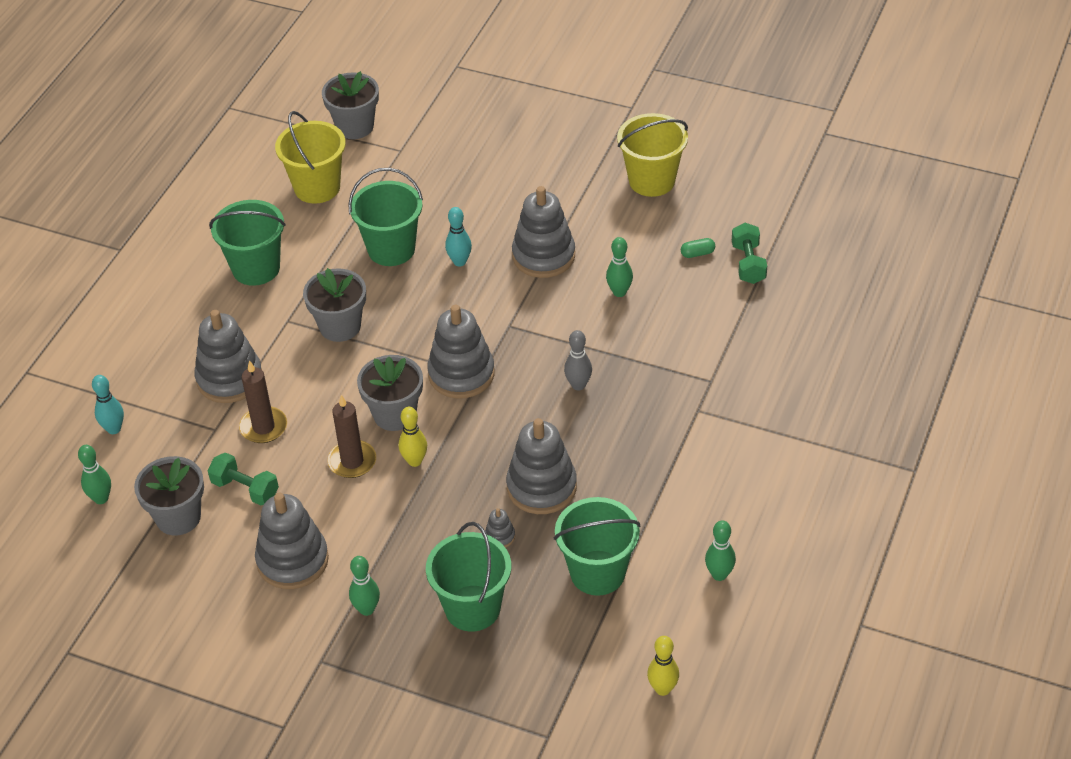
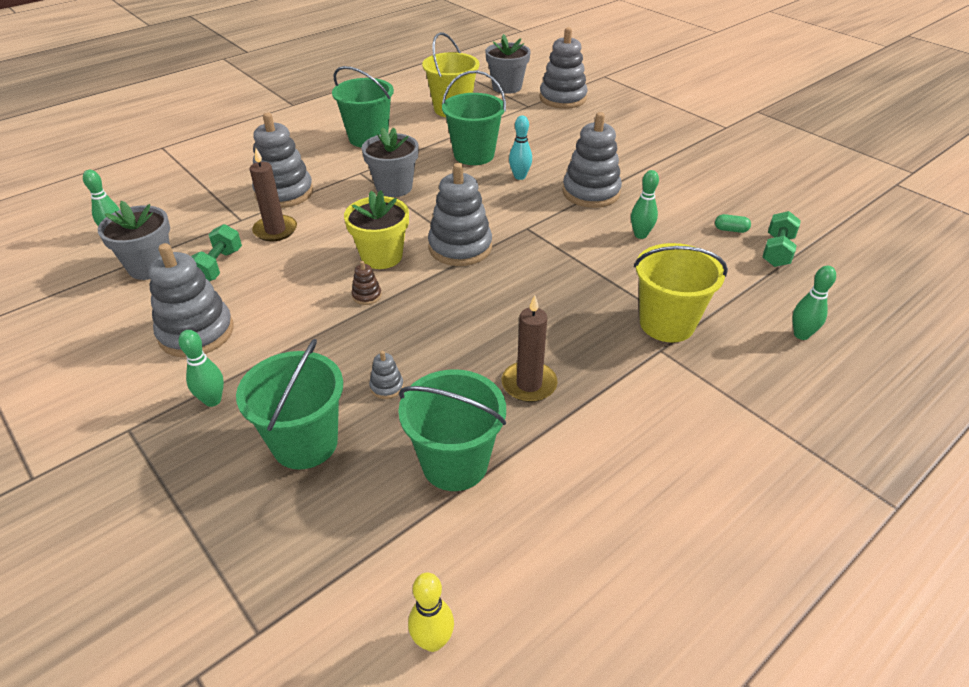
camera: 25 degrees right, 5 degrees down
(114, 429) = (175, 196): turquoise bowling pin -> none
(245, 489) = (218, 266): green dumbbell -> green dumbbell turned 45 degrees clockwise
(352, 461) = (317, 277): brown candle -> brown candle (529, 384)
(394, 414) = (381, 256): grey flower pot -> yellow flower pot
(414, 461) = (367, 295): yellow bowling pin -> brown stacking toy
(541, 487) = (460, 359): grey stacking toy -> grey stacking toy (562, 98)
(578, 385) = (556, 289): grey bowling pin -> none
(652, 180) = (716, 172): yellow bucket -> yellow bucket (667, 324)
(719, 575) = (588, 527): green bowling pin -> green bowling pin (801, 335)

